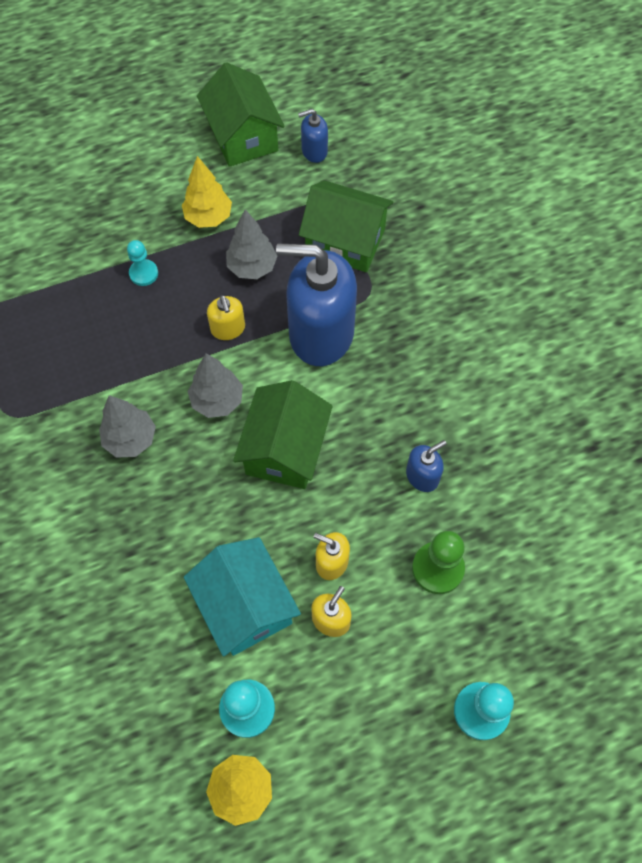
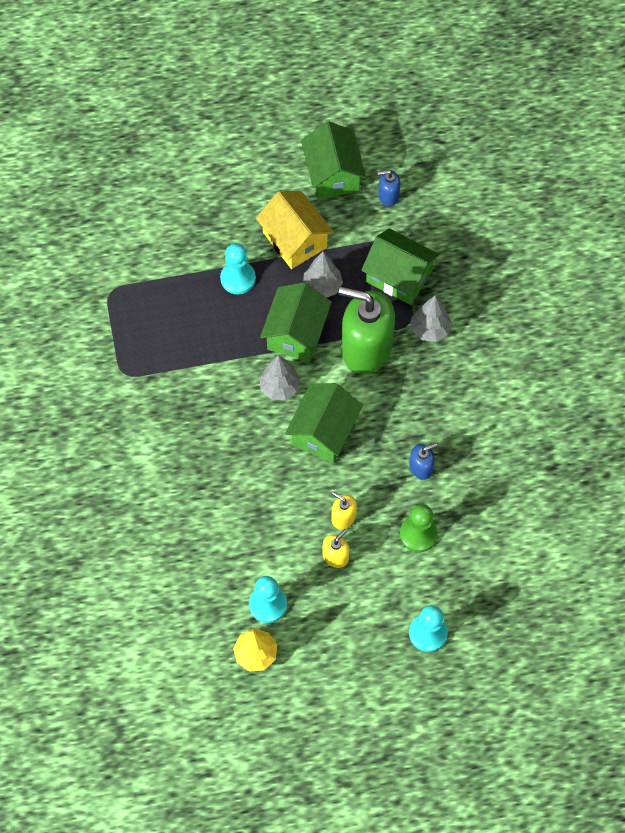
camera: 10 degrees right, 0 degrees up
(130, 439) = (211, 406): grey tree -> grey tree (430, 329)
(143, 273) = (238, 278): turquoise pawn -> turquoise pawn, size x1.56
(208, 217) = (294, 240): yellow tree -> yellow house
(228, 328) = (296, 333): yellow soap dispenser -> green house
(245, 605) = (277, 536): turquoise house -> none
(321, 333) = (366, 348): blue soap dispenser -> green soap dispenser

